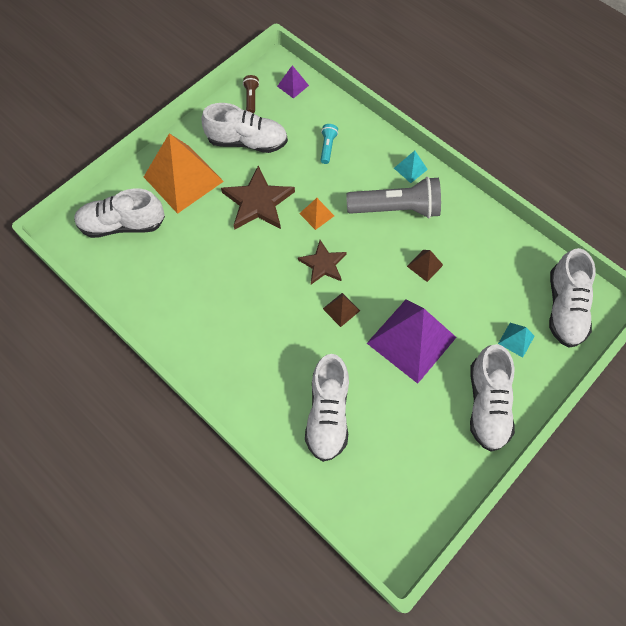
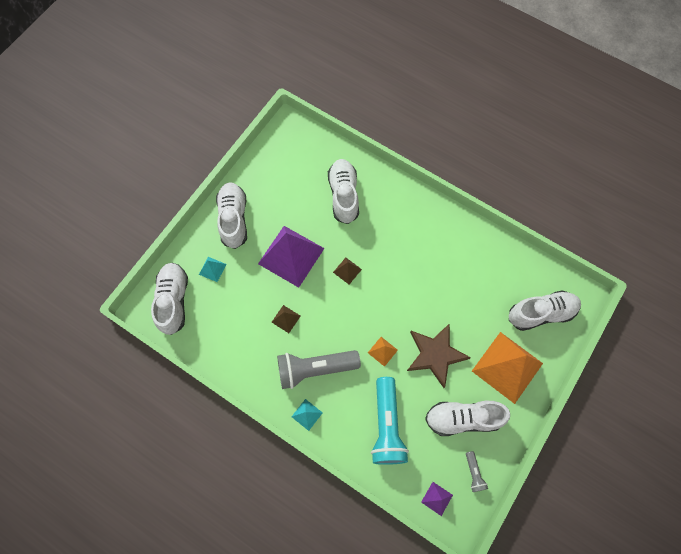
camera: 170 degrees right, 5 degrees up
(251, 98) = (474, 473): brown flashlight -> grey flashlight
(323, 264) = (368, 306): brown star -> none
(327, 147) = (387, 425): turquoise flashlight -> turquoise flashlight, size x2.23

